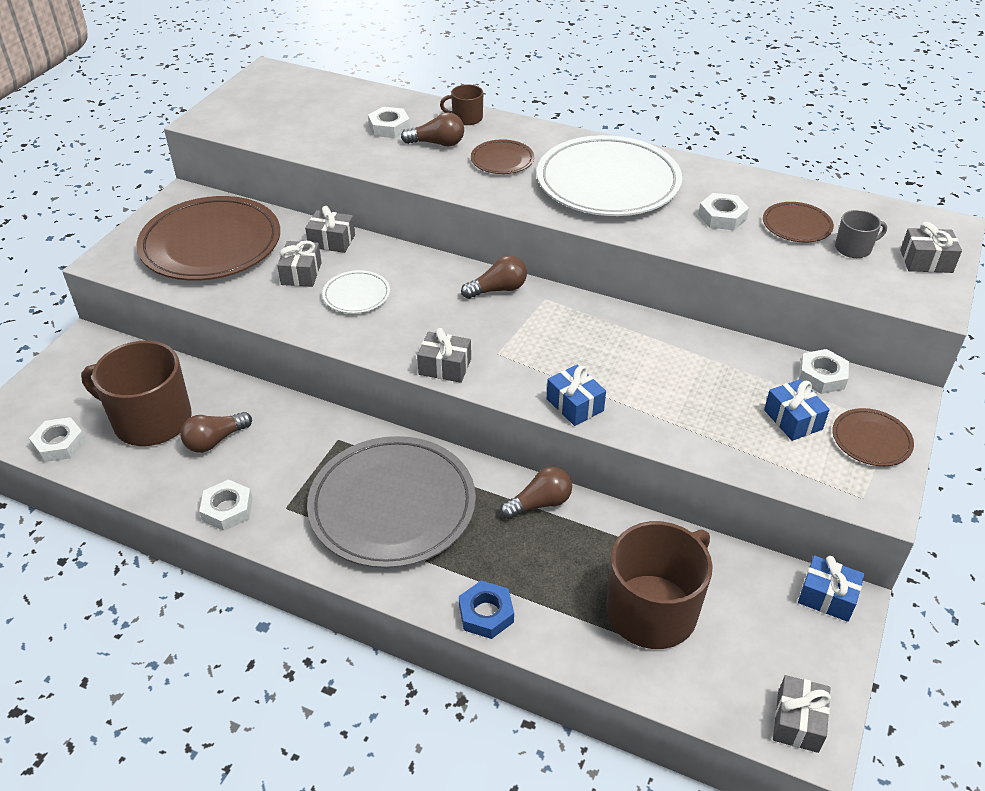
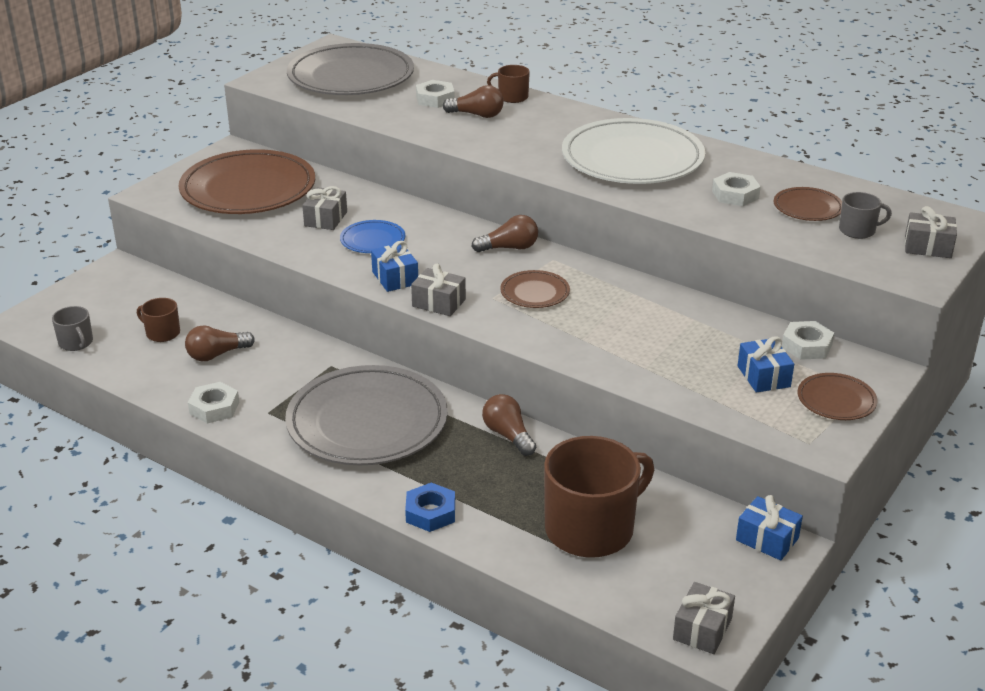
camera: 10 degrees right, 10 degrees down
(59, 444) = (76, 343): white nut -> grey mug
(150, 420) = (162, 333): brown mug -> brown mug, size x0.46
(295, 107) = (351, 76): none -> grey plate
(332, 241) = (362, 196): grey gift -> none
(356, 295) = (372, 240): white plate -> blue plate
(502, 160) = (535, 133): brown plate -> brown plate (535, 292)
(540, 503) = (508, 435): brown light bulb -> brown light bulb turned 105 degrees counterclockwise
(575, 405) = (553, 344): blue gift -> blue gift (395, 278)

